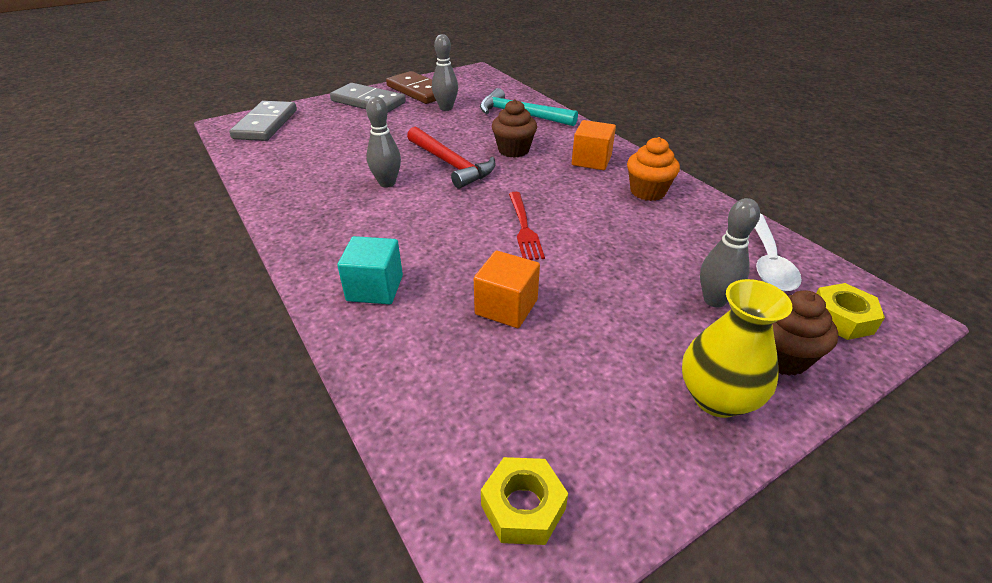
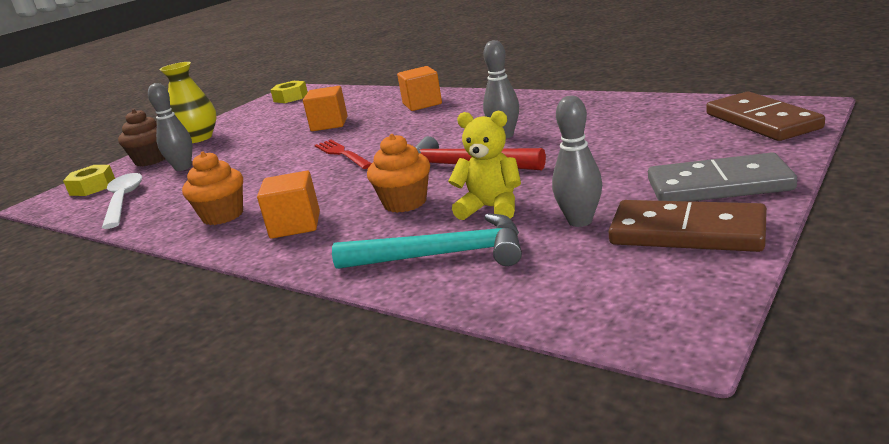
camera: 160 degrees right, 15 degrees down
(265, 124) = (762, 121): grey domino -> brown domino
(375, 288) = (422, 104): turquoise cube -> orange cube
(473, 128) = (491, 208): none -> yellow teddy bear
(513, 150) = (405, 203): brown cupcake -> orange cupcake

